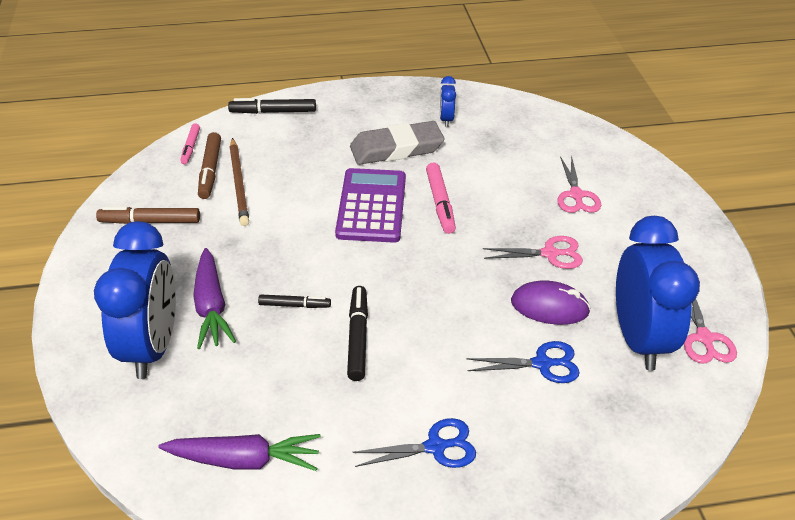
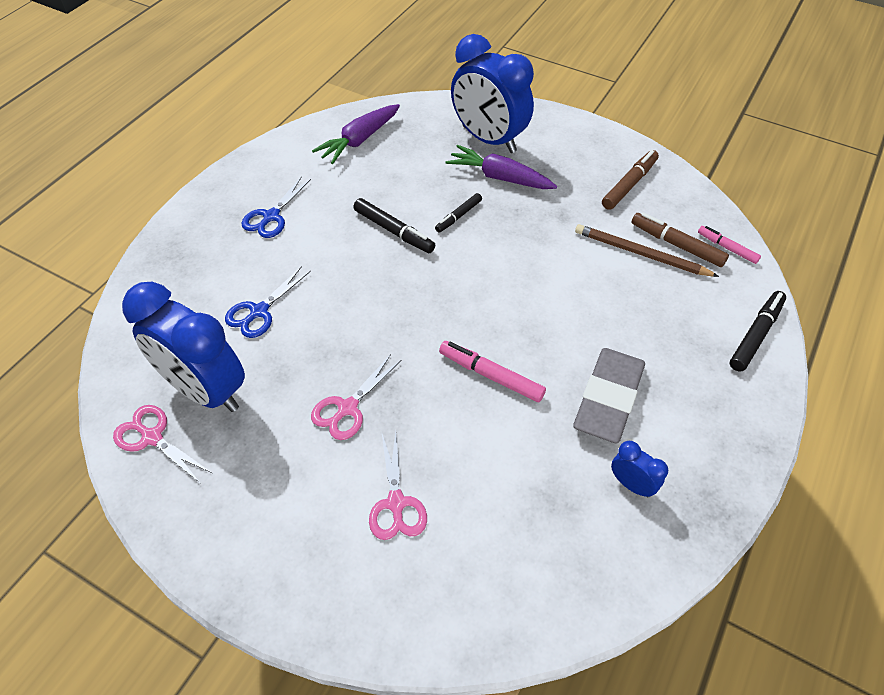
camera: 130 degrees right, 10 degrees up
(371, 206) = (531, 323): purple calculator -> none
(549, 307) = (298, 359): purple mouse -> none
(576, 195) = (396, 503): pink scissors -> pink scissors turned 135 degrees counterclockwise

